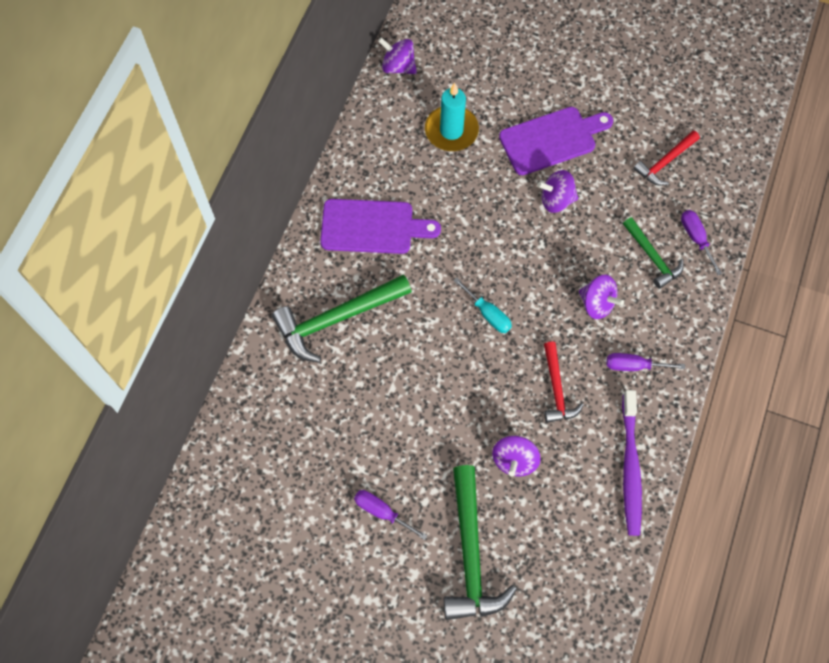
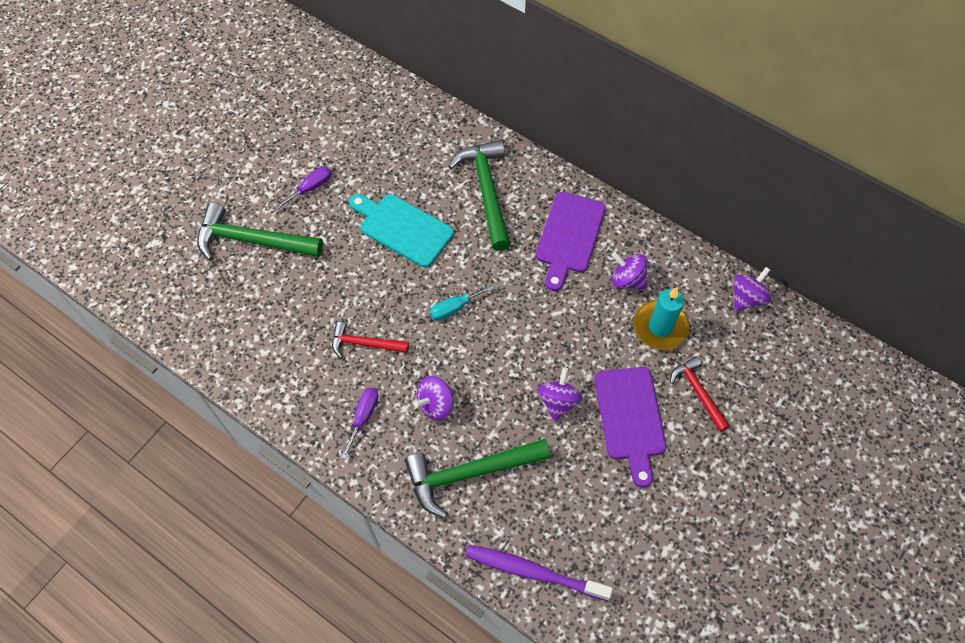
camera: 105 degrees right, 5 degrees down
(408, 392) = (403, 228): none -> turquoise cutting board
(514, 460) = (314, 292): purple spinning top -> purple spinning top (627, 279)
(630, 467) = (271, 382): purple toothbrush -> purple toothbrush (533, 572)
(652, 257) = (470, 473): green hammer -> green hammer, size x1.72
(665, 162) = (577, 526): red hammer -> red hammer (698, 392)
(696, 238) = (478, 526): purple screwdriver -> none

